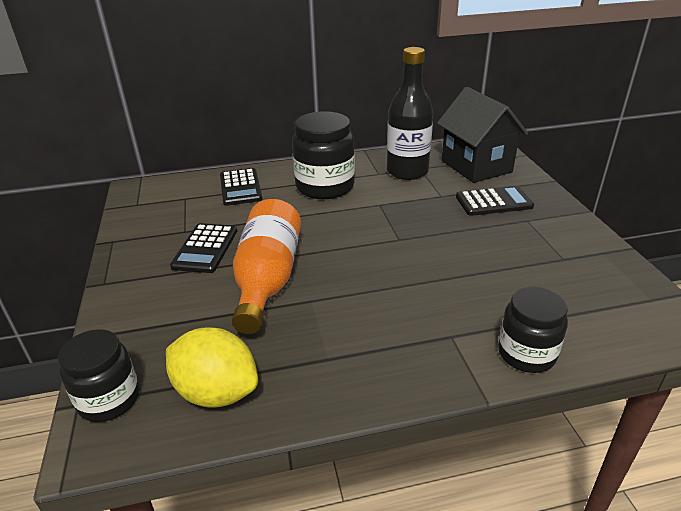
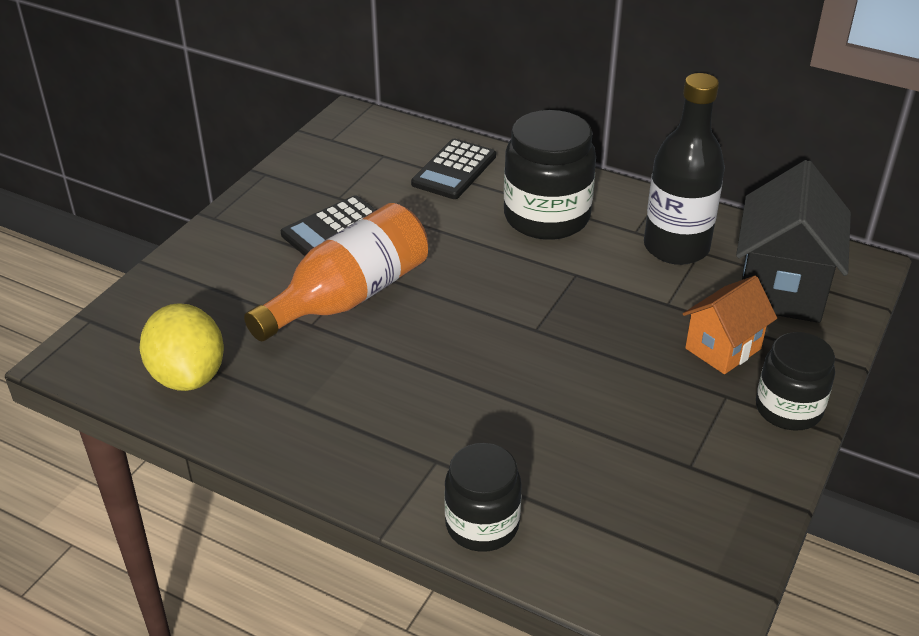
camera: 40 degrees right, 5 degrees up
(109, 399) = (113, 330): black jar -> black jar (788, 409)
(493, 202) = (723, 348): black calculator -> orange house

